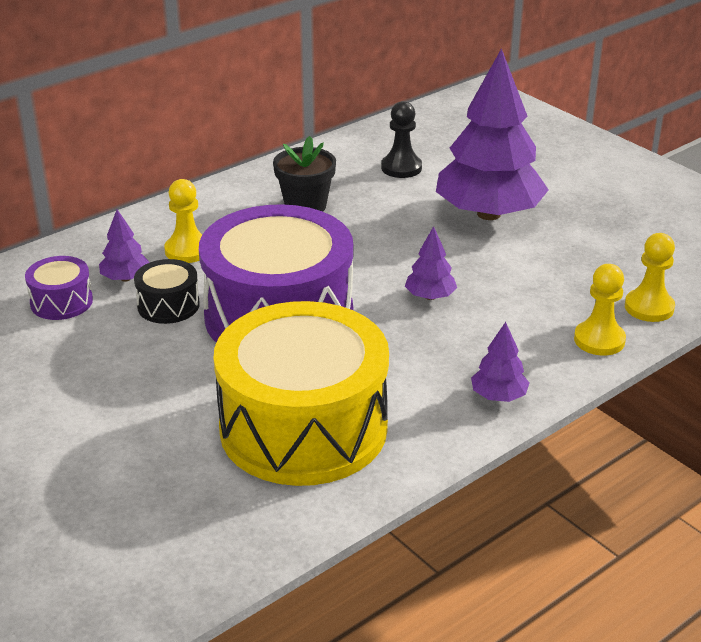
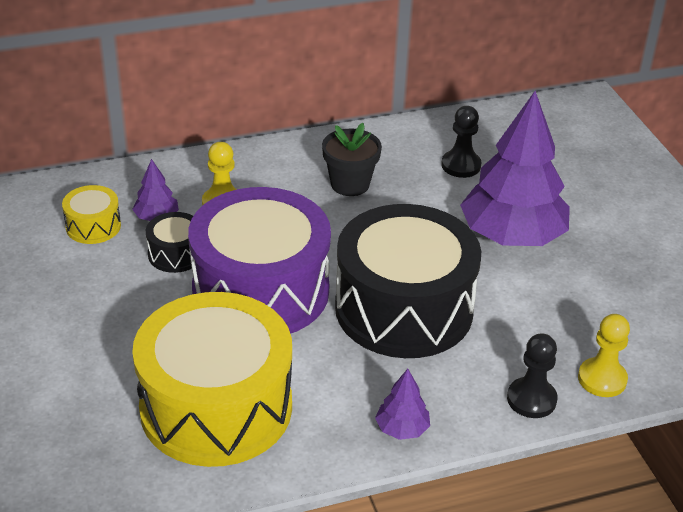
camera: 20 degrees right, 5 degrees up
(61, 302) = (93, 226): purple drum -> yellow drum
(430, 296) = (404, 309): purple tree -> black drum
(599, 340) = (531, 399): yellow pawn -> black pawn

